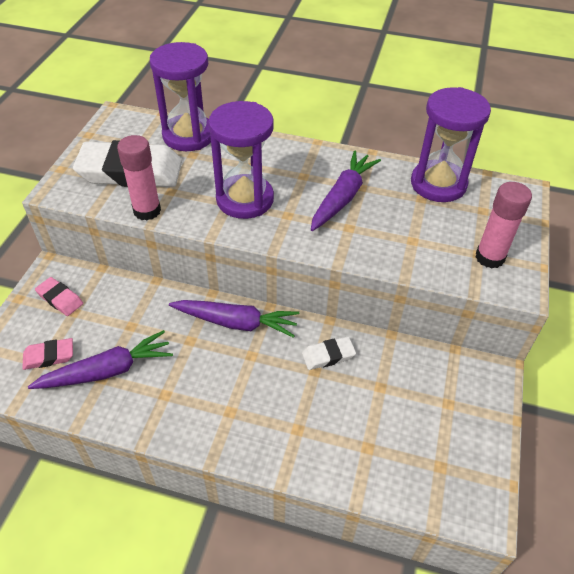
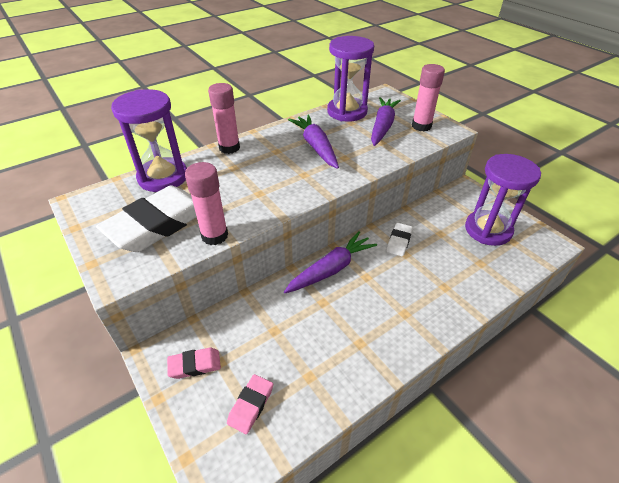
camera: 50 degrees left, 5 degrees down
(107, 371) = (305, 369): purple carrot -> purple carrot (382, 127)
(245, 199) = (266, 184): purple hourglass -> purple hourglass (488, 230)
(272, 144) = (229, 148): none -> pink glue stick

